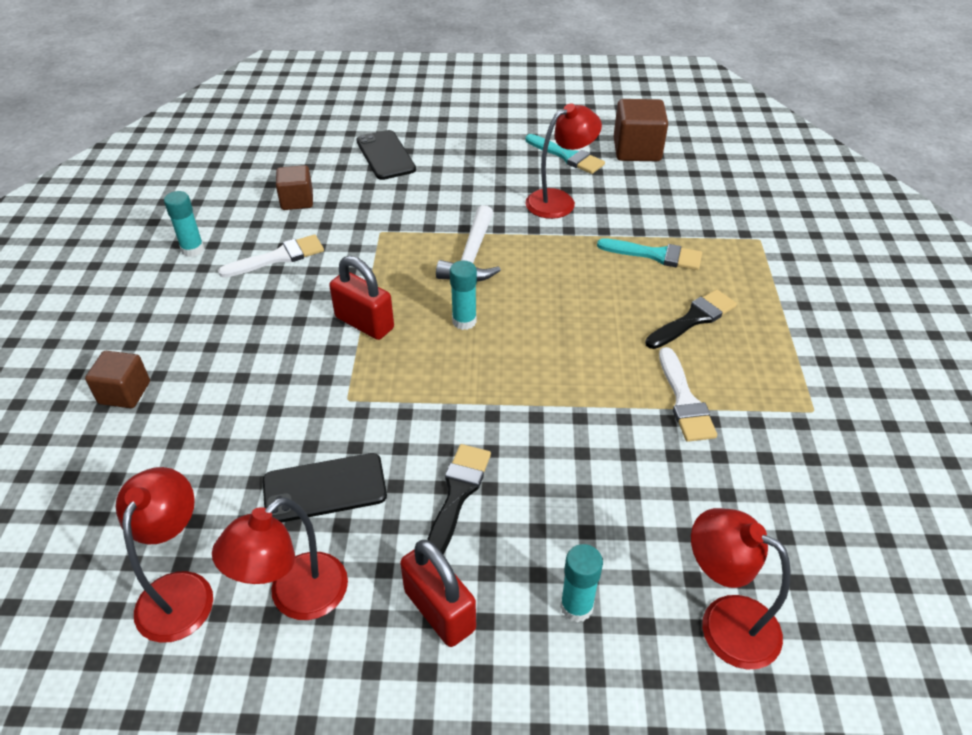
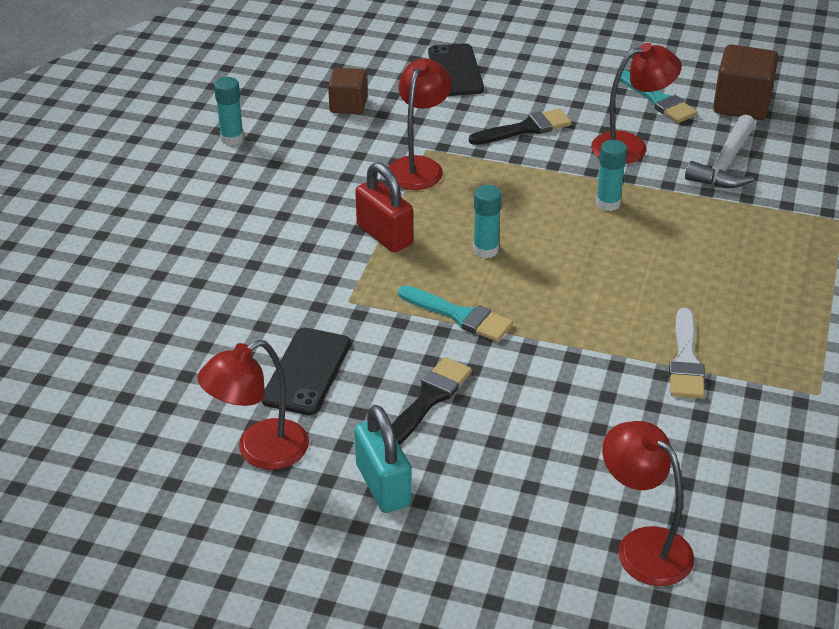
camera: 15 degrees right, 5 degrees down
(125, 393) = (143, 259): brown cube -> none
(180, 590) = (162, 426): red lamp -> red lamp (419, 166)
(278, 257) = (315, 159): white brush -> none
(324, 488) = (307, 371): black phone -> black phone turned 75 degrees counterclockwise
(439, 610) = (383, 485): red padlock -> turquoise padlock
(472, 257) = (514, 189): white hammer -> white hammer (725, 165)
(576, 607) = (508, 507): turquoise glue stick -> turquoise glue stick (608, 203)
(656, 255) = (715, 218): turquoise brush -> turquoise brush (460, 316)
(693, 319) = (729, 287): black brush -> black brush (525, 129)

